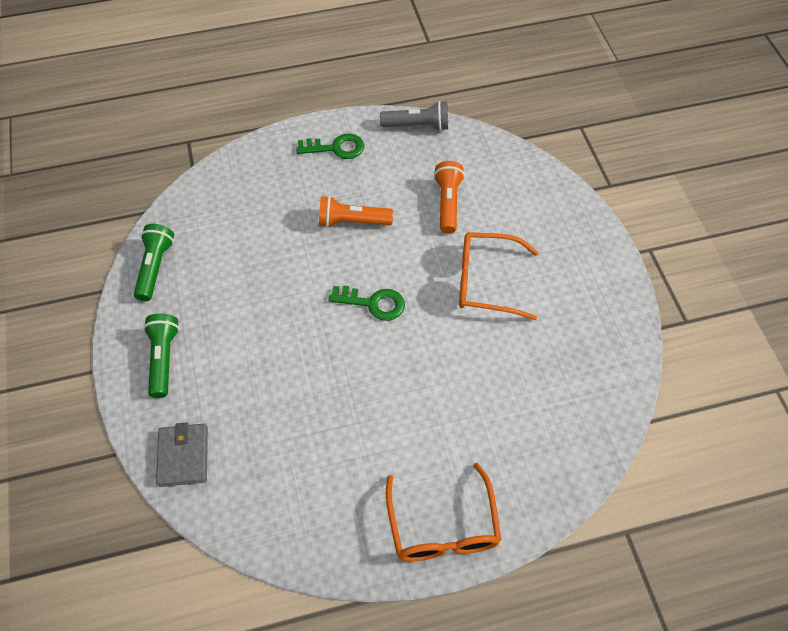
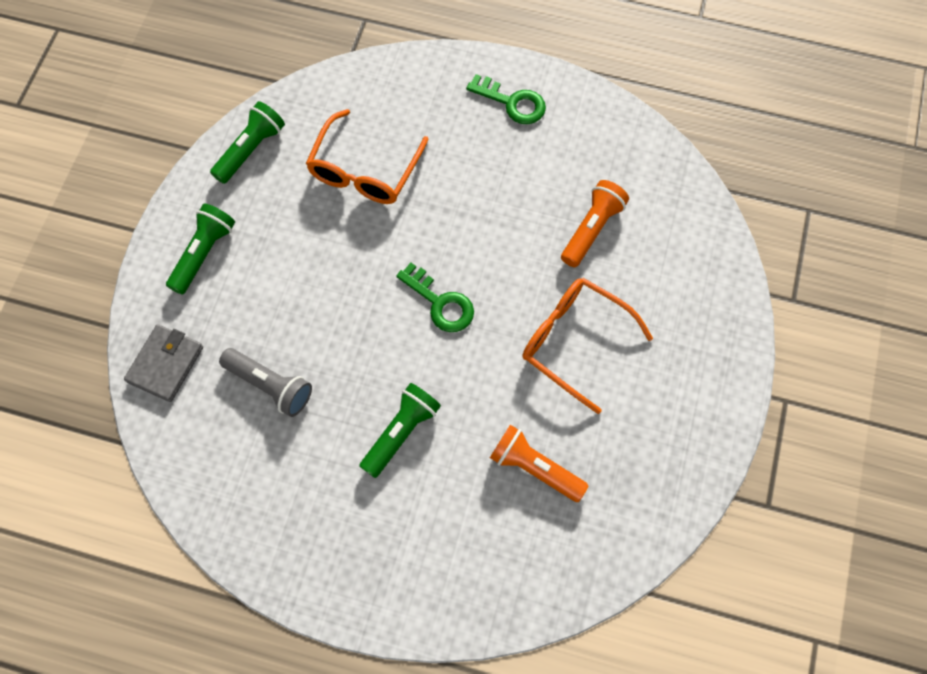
camera: 30 degrees right, 10 degrees up
(352, 222) = (475, 198): orange flashlight -> orange flashlight (534, 468)
(404, 407) = (401, 432): none -> green flashlight
(418, 126) = (618, 118): grey flashlight -> grey flashlight (270, 385)
(443, 526) = (361, 576): orange glasses -> orange glasses (364, 170)

